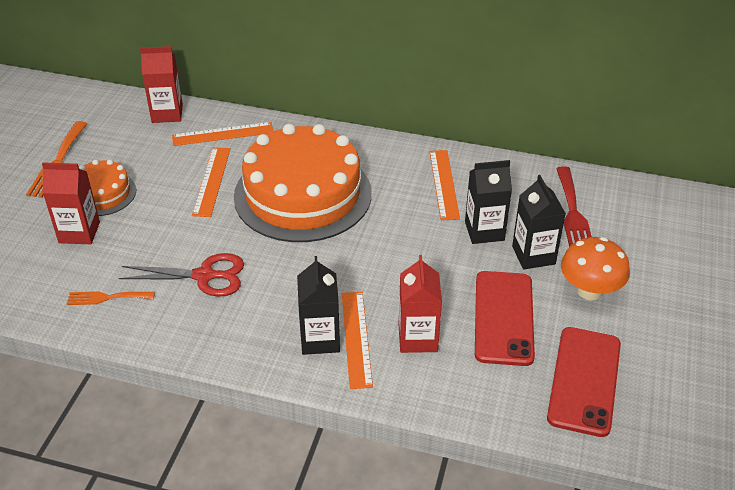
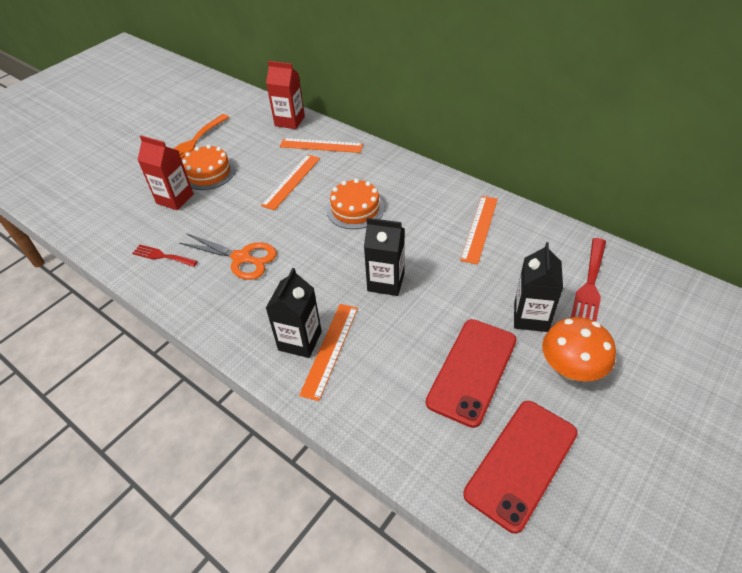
camera: 25 degrees right, 5 degrees up
(106, 298) = (162, 256): orange fork -> red fork
(204, 276) = (241, 258): red scissors -> orange scissors
(303, 194) = (355, 209): orange cake -> orange cake, size x0.48
(417, 338) = (383, 366): red carton -> none
(484, 231) = (495, 281): black carton -> black carton (386, 282)

